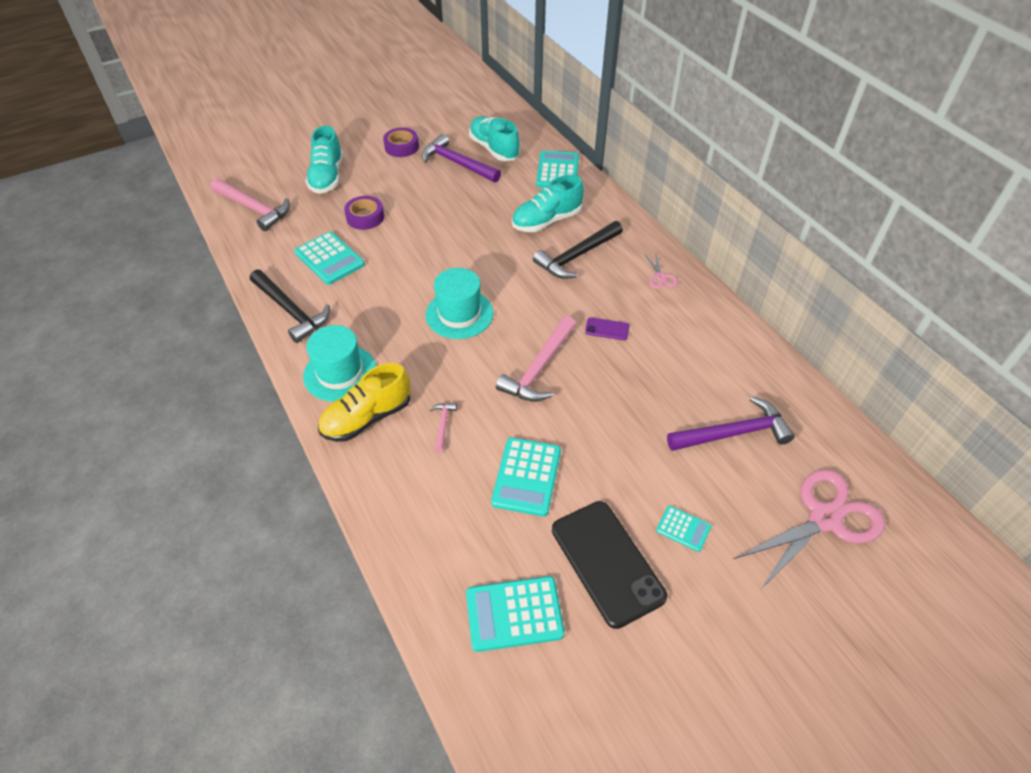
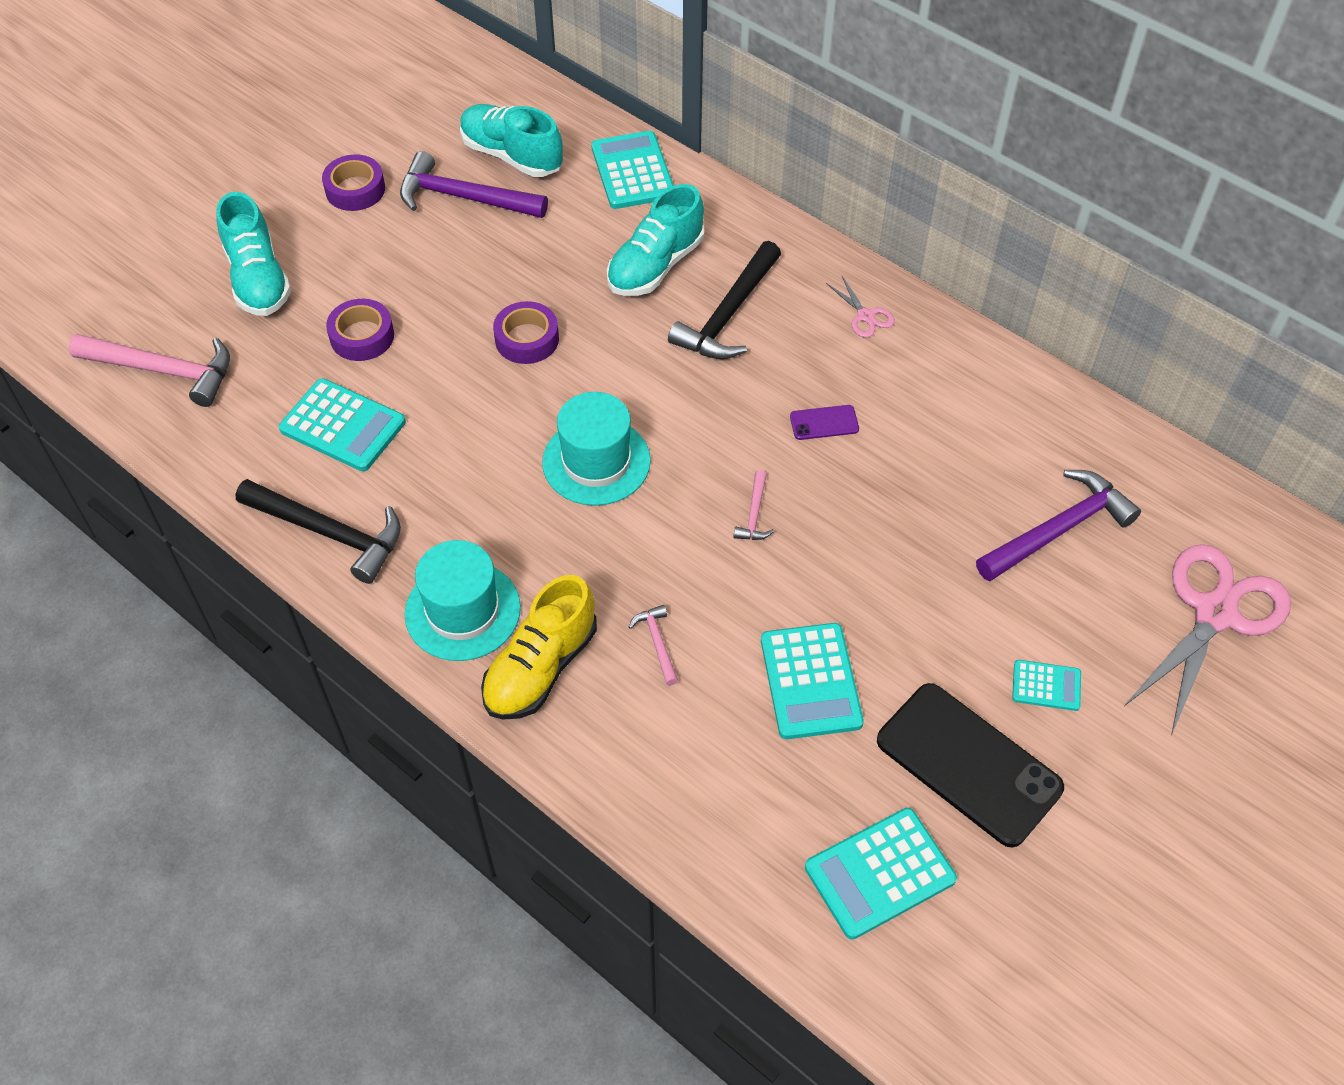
camera: 20 degrees left, 5 degrees up
(454, 240) = (527, 339): none -> purple tape
(539, 368) = (754, 514): pink hammer -> pink hammer, size x0.47

